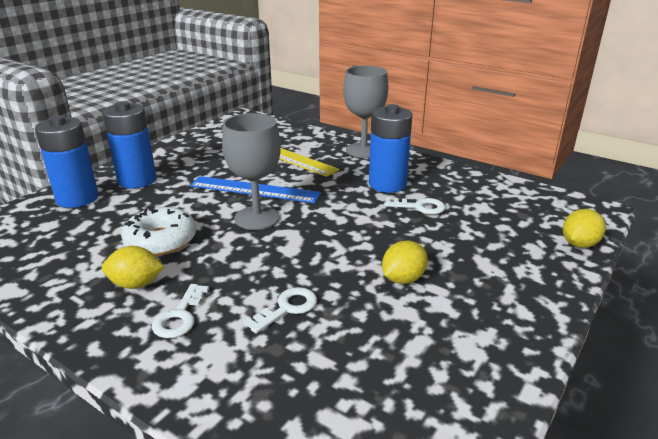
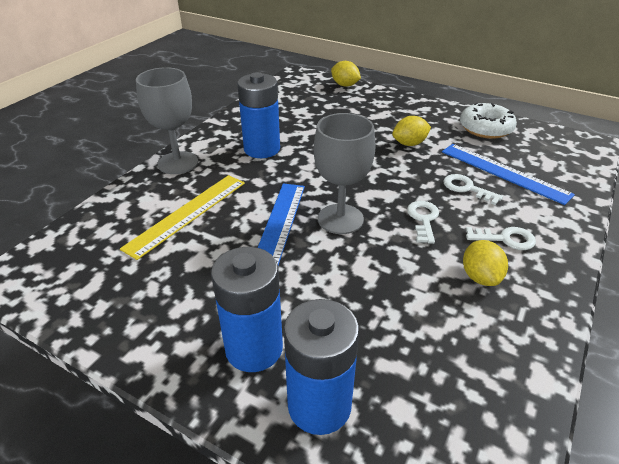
camera: 95 degrees left, 10 degrees up
(161, 240) = (402, 279): white donut -> white donut (485, 128)
(319, 355) = (504, 172): none -> blue ruler
(403, 279) = (409, 144): yellow lemon -> yellow lemon turned 60 degrees counterclockwise
(419, 207) = (304, 135): white key -> white key (423, 219)

